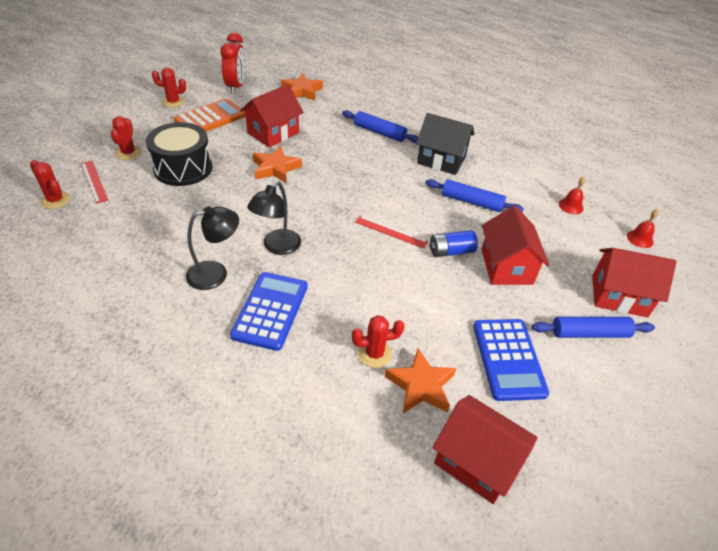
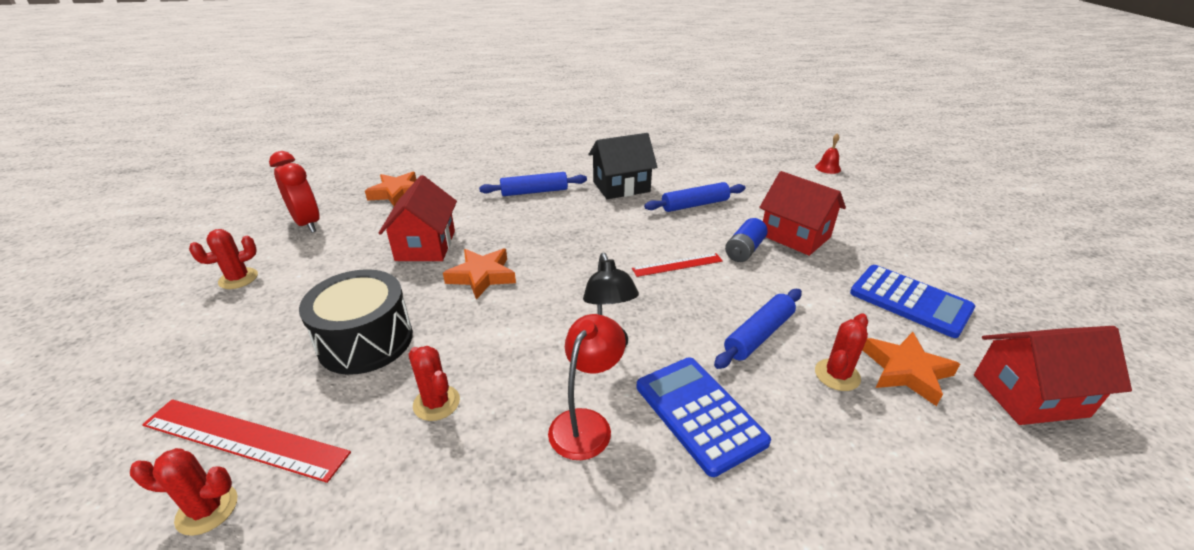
camera: 40 degrees left, 10 degrees down
(94, 181) = (244, 439): red ruler -> red ruler, size x1.70
(128, 153) = (252, 370): red cactus -> red cactus (436, 403)
(210, 118) = (321, 270): orange calculator -> none
(216, 273) = (586, 423): black lamp -> red lamp
(571, 206) = (758, 170): red bell -> none
(589, 333) = (912, 246): blue rolling pin -> blue rolling pin (758, 335)
(619, 296) = (881, 210): red house -> none

